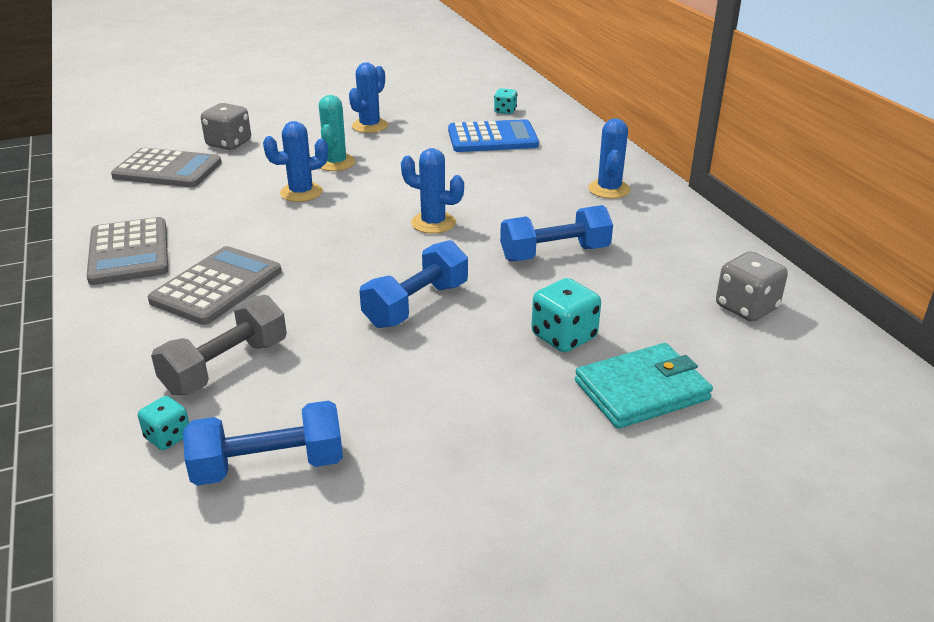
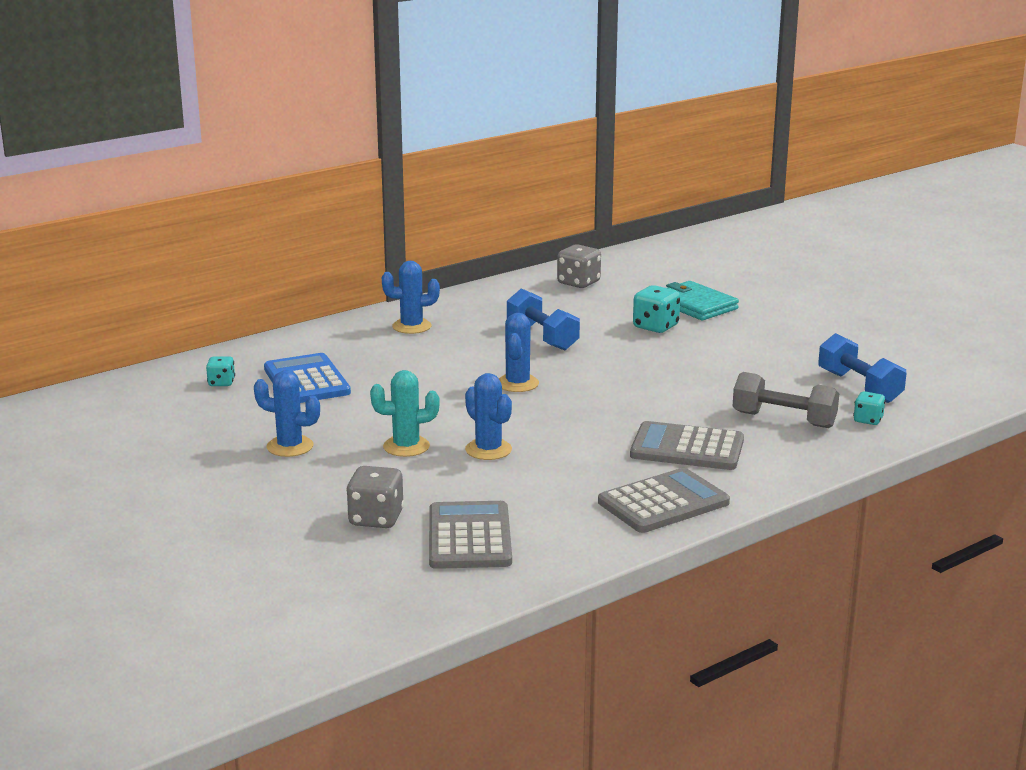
camera: 105 degrees left, 10 degrees down
(416, 305) = (653, 373): blue dumbbell -> none

